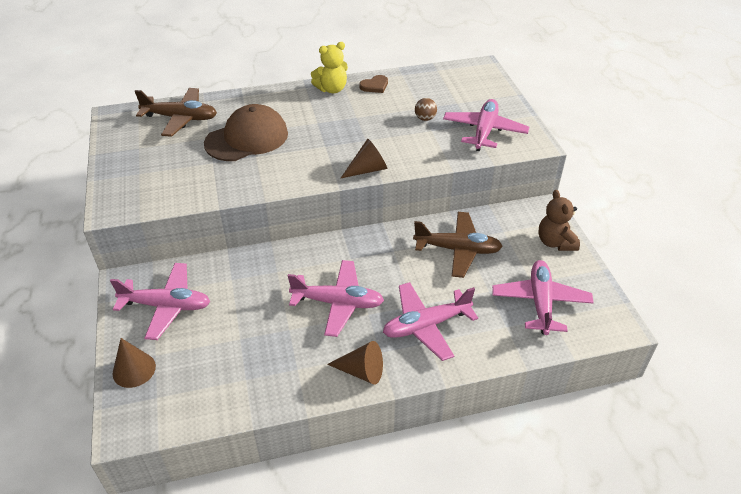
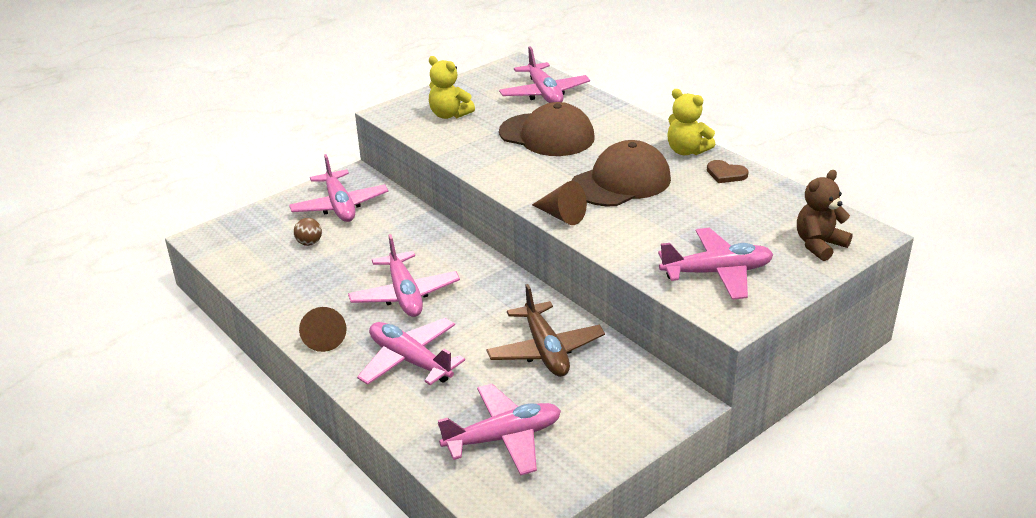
camera: 65 degrees right, 10 degrees down
(134, 369) = (262, 219): brown cone -> none
(157, 176) = (449, 115): none -> yellow teddy bear
(181, 118) = (544, 93): brown plane -> pink plane
(346, 128) = (621, 182): none -> brown cap
(425, 118) = (697, 224): brown ball -> brown ball (309, 243)
(555, 242) = (623, 427): brown teddy bear -> brown teddy bear (819, 245)

